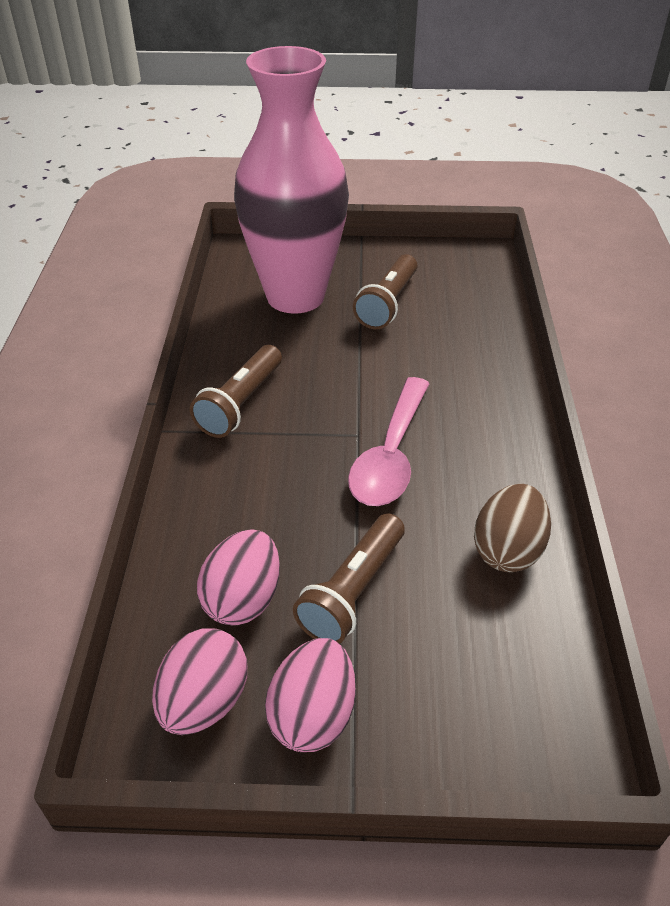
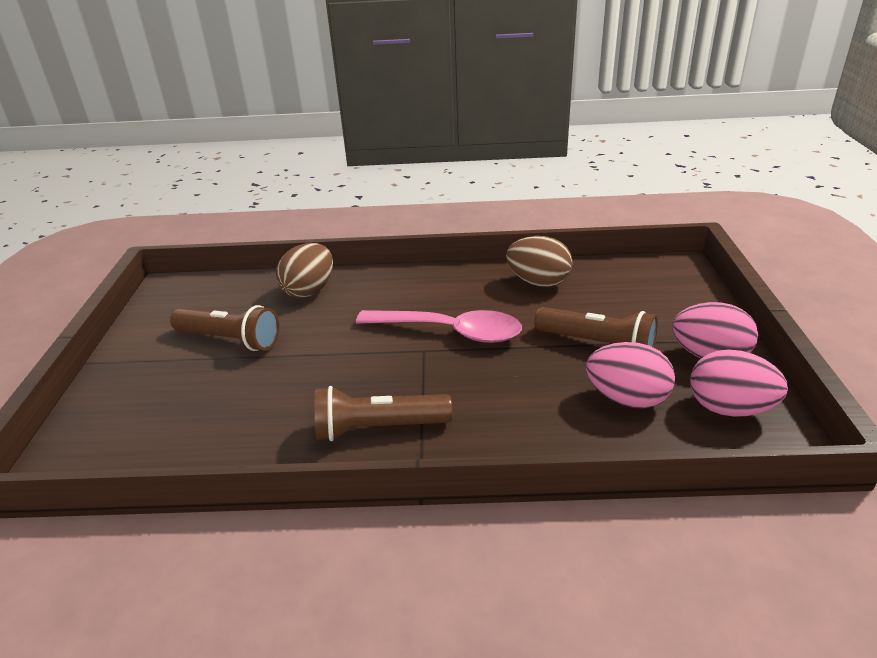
camera: 90 degrees left, 10 degrees down
(241, 403) = (378, 428): brown flashlight -> brown flashlight turned 150 degrees clockwise
(295, 296) = (191, 404): pink vase -> none
(479, 345) = (309, 290): none -> brown egg

